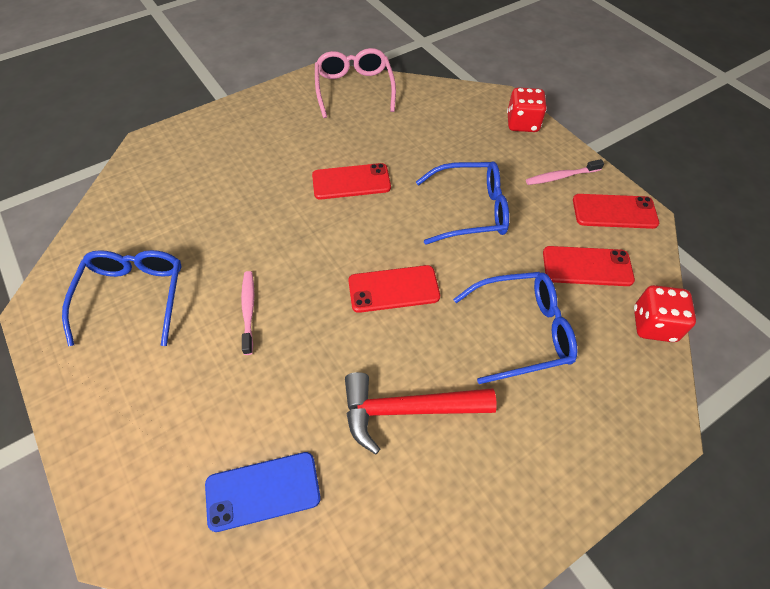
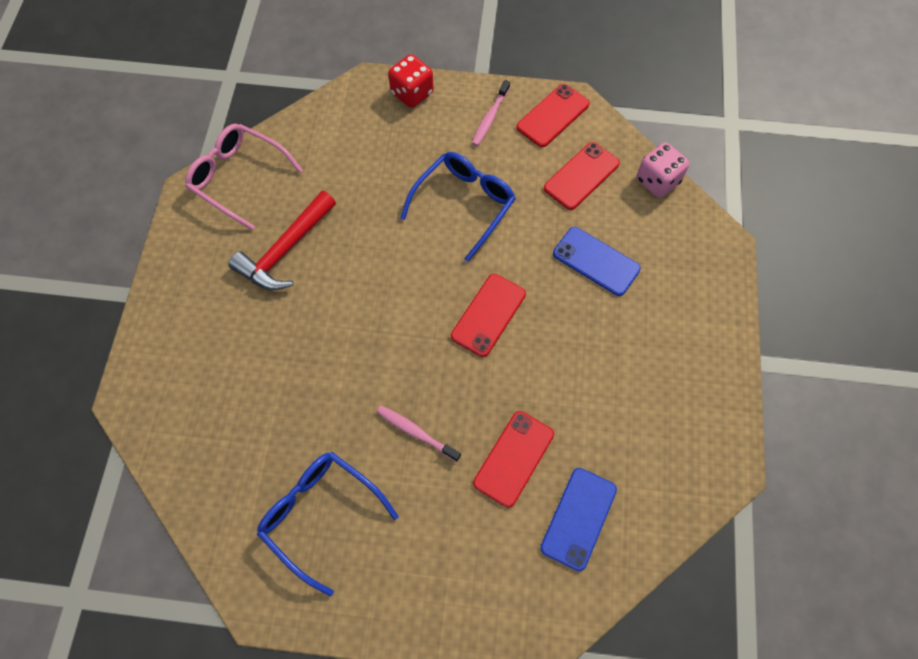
camera: 50 degrees left, 10 degrees up
(351, 182) = (352, 264): red phone -> red phone (514, 458)
(407, 410) = (594, 382): red hammer -> red hammer (285, 250)
(523, 331) = (596, 261): blue glasses -> blue phone
(653, 325) = (657, 181): red dice -> pink dice

